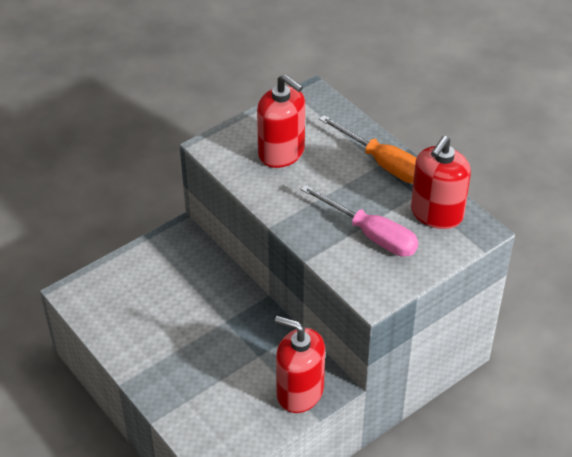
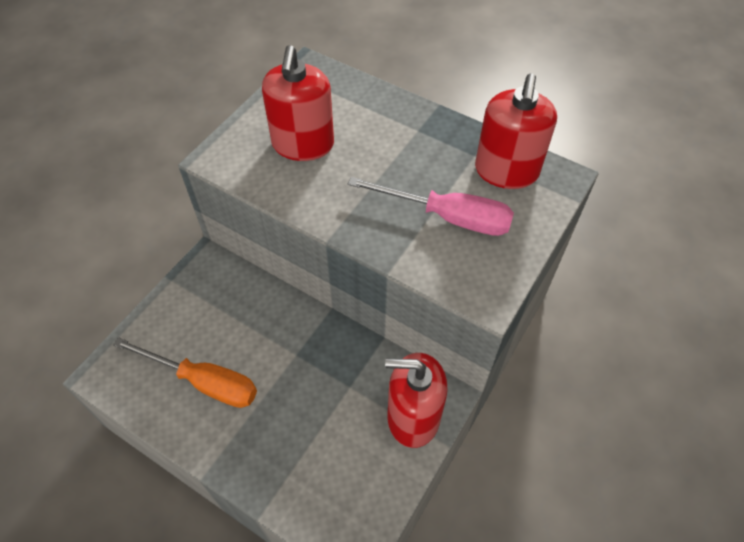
camera: 20 degrees left, 10 degrees up
(281, 152) = (303, 144): red soap dispenser -> red soap dispenser turned 75 degrees clockwise
(383, 163) = (421, 128): orange screwdriver -> orange screwdriver (204, 382)

